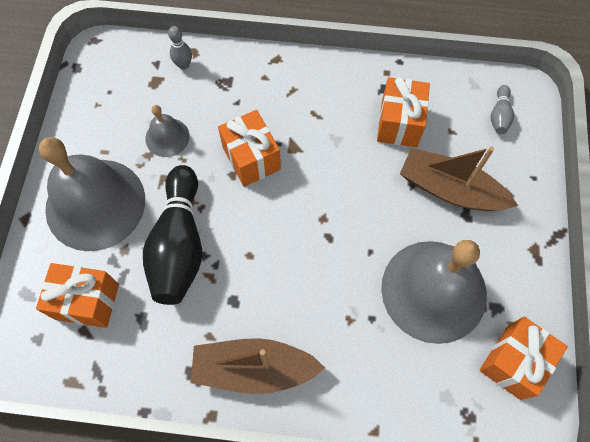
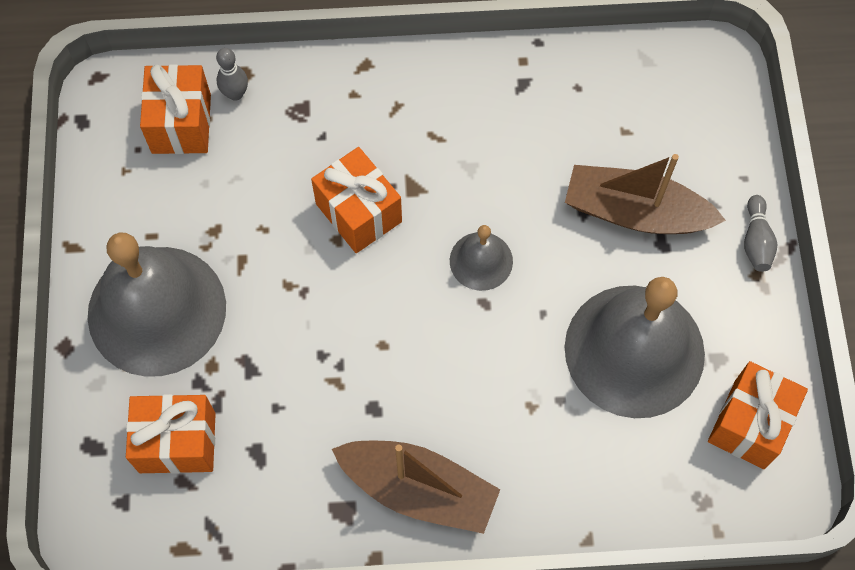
camera: 10 degrees left, 0 degrees up
(167, 137) = (235, 201): grey bell -> grey bell (481, 261)
(179, 245) = (285, 347): black bowling pin -> none
(254, 368) = (418, 490): brown boat -> brown boat turned 150 degrees counterclockwise
(399, 123) = (552, 131): orange gift -> orange gift (181, 123)
(499, 115) = (686, 99): grey bowling pin -> grey bowling pin (756, 241)

